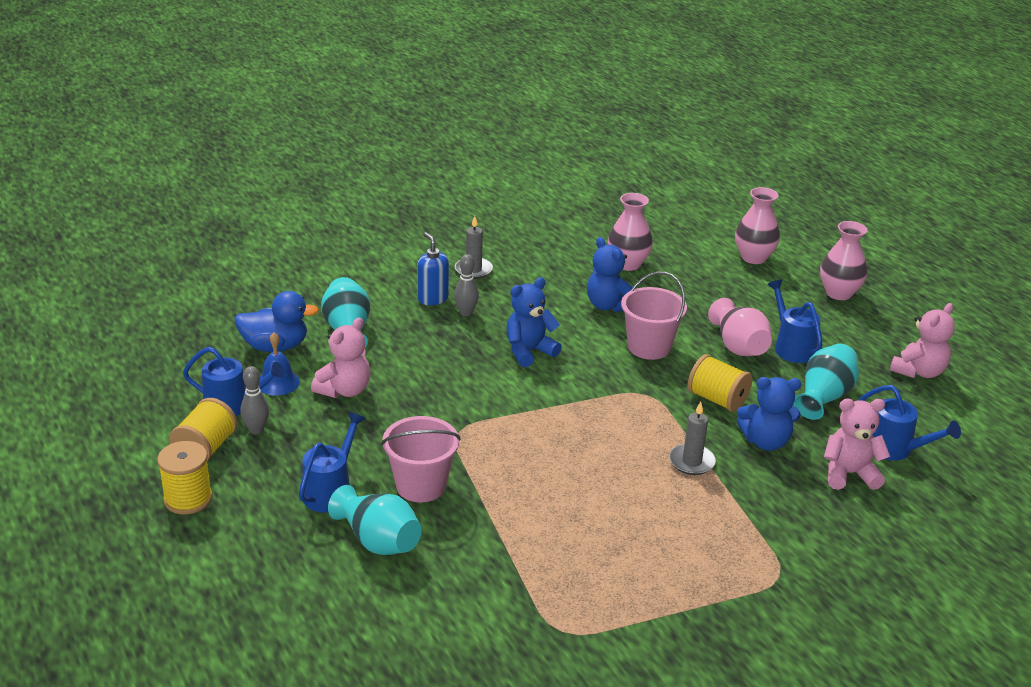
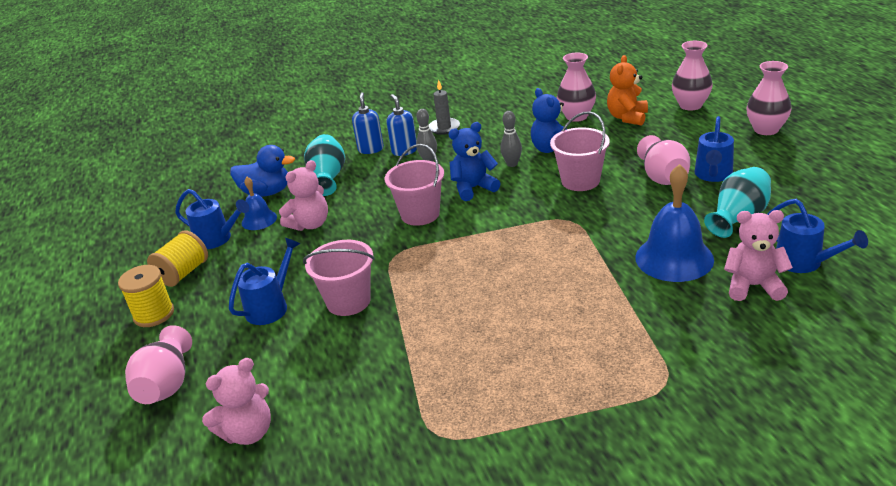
camera: 15 degrees right, 0 degrees up
(237, 581) = (167, 384): none -> pink vase
(256, 430) = (228, 257): grey bowling pin -> grey bowling pin (512, 164)
(378, 540) = (296, 349): turquoise vase -> none
(390, 294) = (371, 149): none -> blue soap dispenser
(474, 382) = (420, 214): none -> pink bucket
(686, 269) = (627, 117): none -> orange teddy bear
(691, 462) = (599, 277): grey candle -> none
(717, 399) = (634, 222): yellow spool -> none
(765, 441) = (674, 258): blue teddy bear -> blue bell
(791, 346) = (713, 175): blue watering can -> blue watering can turned 150 degrees counterclockwise
(918, 371) = (837, 192): pink teddy bear -> pink teddy bear (248, 432)

